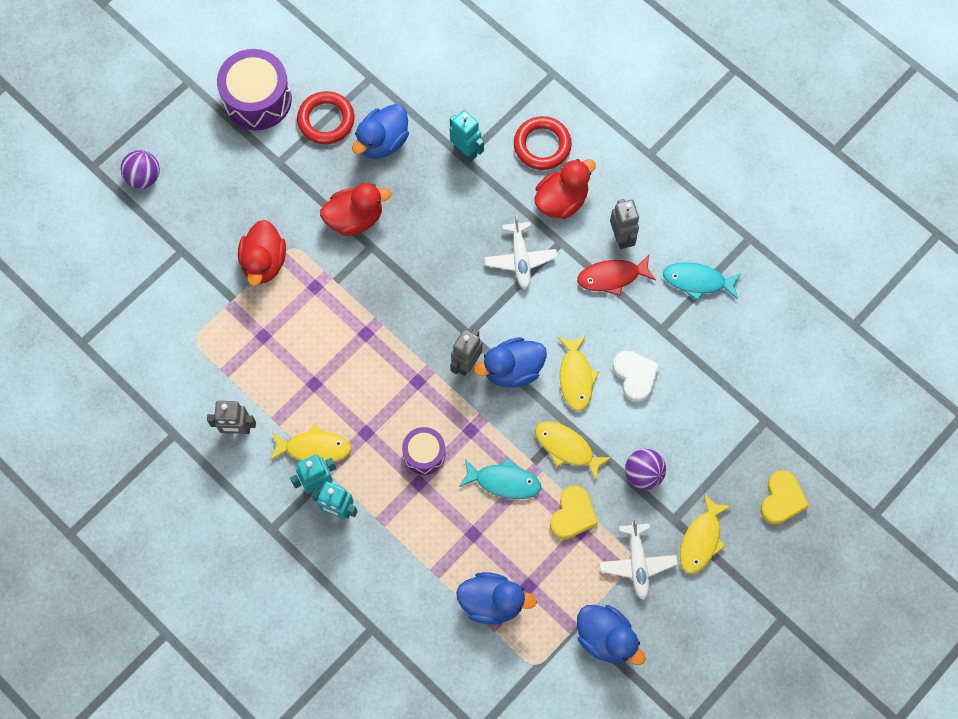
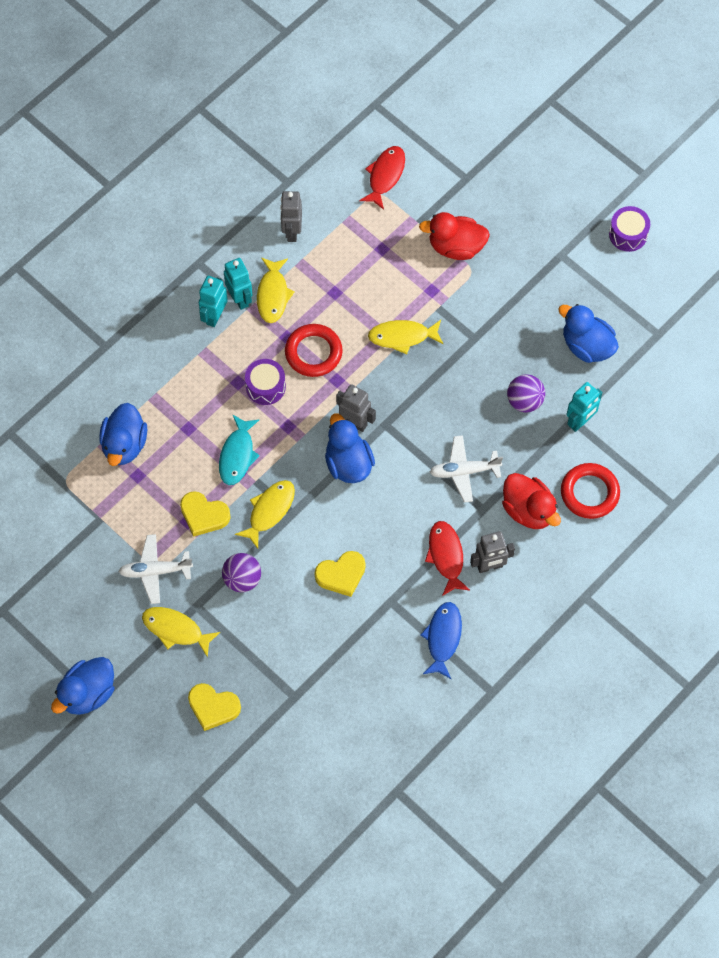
camera: 90 degrees right, 5 degrees down
(144, 177) = (540, 143): purple ball -> purple ball (524, 401)
(173, 332) = (385, 176): none -> red fish
(257, 99) = (628, 234): purple drum -> purple drum, size x0.57
(326, 120) = (608, 295): red ring -> red ring (313, 352)
(355, 218) = (503, 323): red duck -> none
(576, 377) = (340, 520): yellow fish -> yellow fish (402, 337)
(606, 638) = (86, 541): blue duck -> blue duck (87, 693)
(635, 376) = (341, 575): white heart -> yellow heart
(697, 281) = (443, 638): turquoise fish -> blue fish

